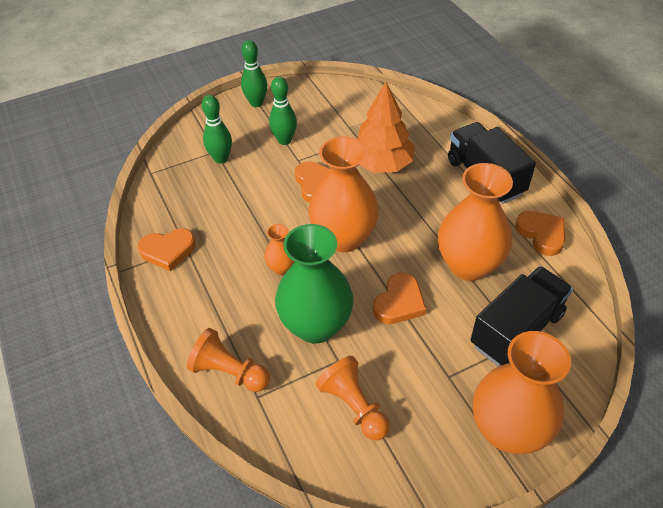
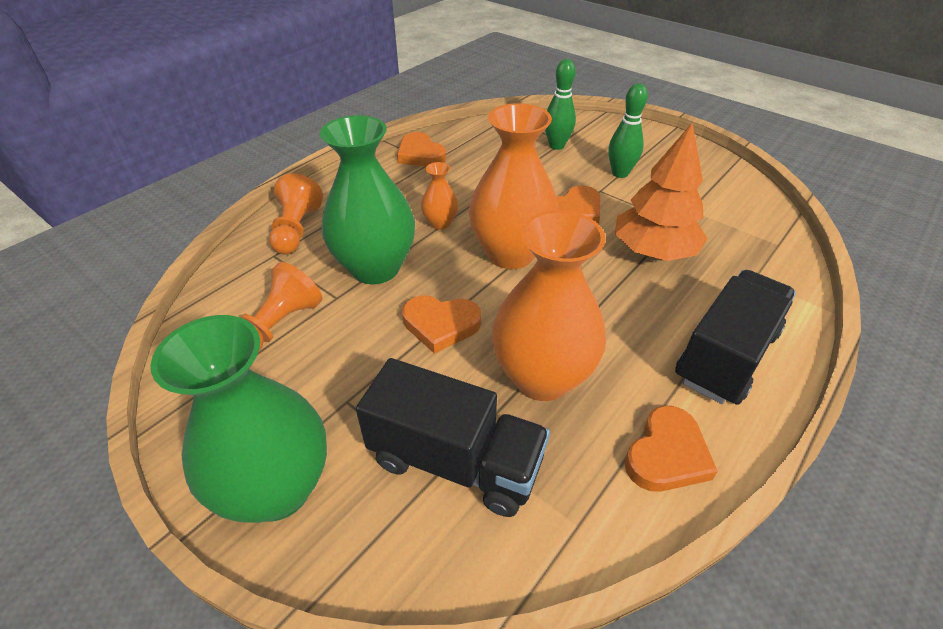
camera: 65 degrees right, 5 degrees down
(256, 103) = (655, 141): green bowling pin -> none
(508, 430) = (277, 488): orange vase -> green vase

